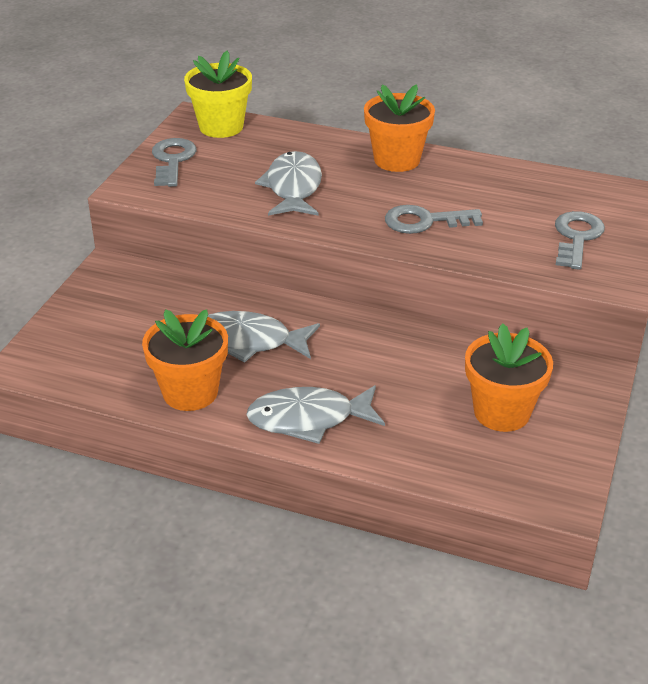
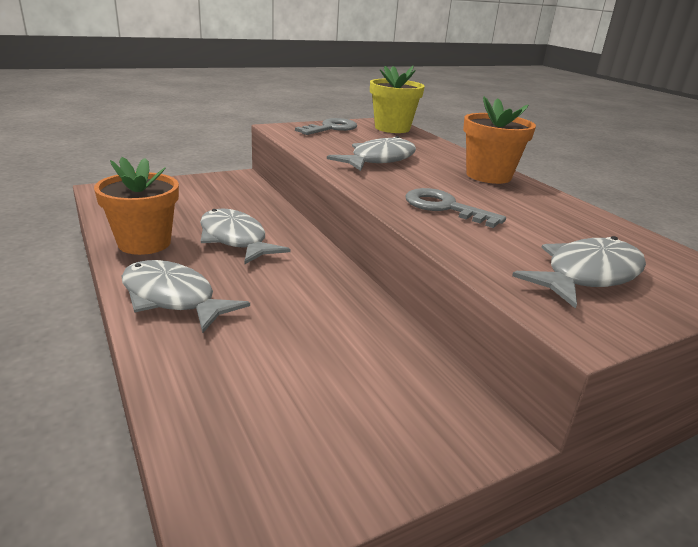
camera: 40 degrees right, 10 degrees down
(502, 412) = (326, 394): orange flower pot -> none
(576, 237) = (587, 275): grey key -> grey fish

